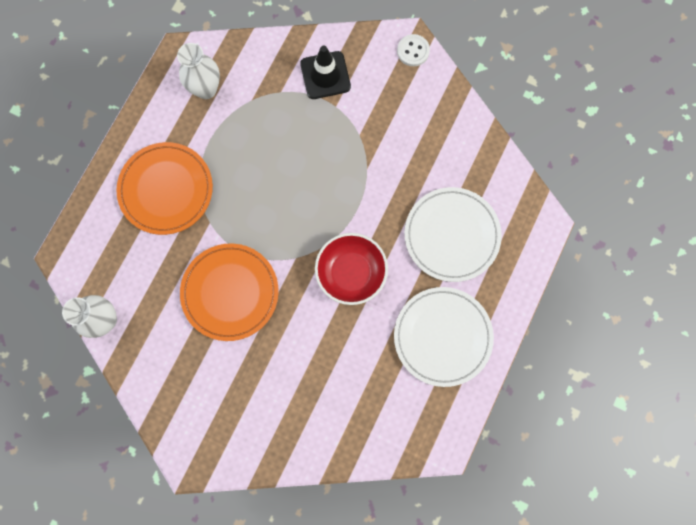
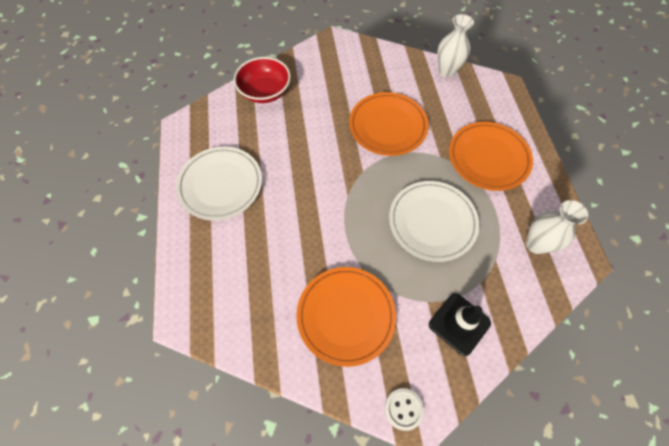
camera: 145 degrees right, 15 degrees down
(351, 272) = (316, 185): red bowl -> red bowl (265, 92)
(408, 138) = (346, 315): none -> orange plate
(451, 235) = (256, 258): white plate -> white plate (432, 222)

